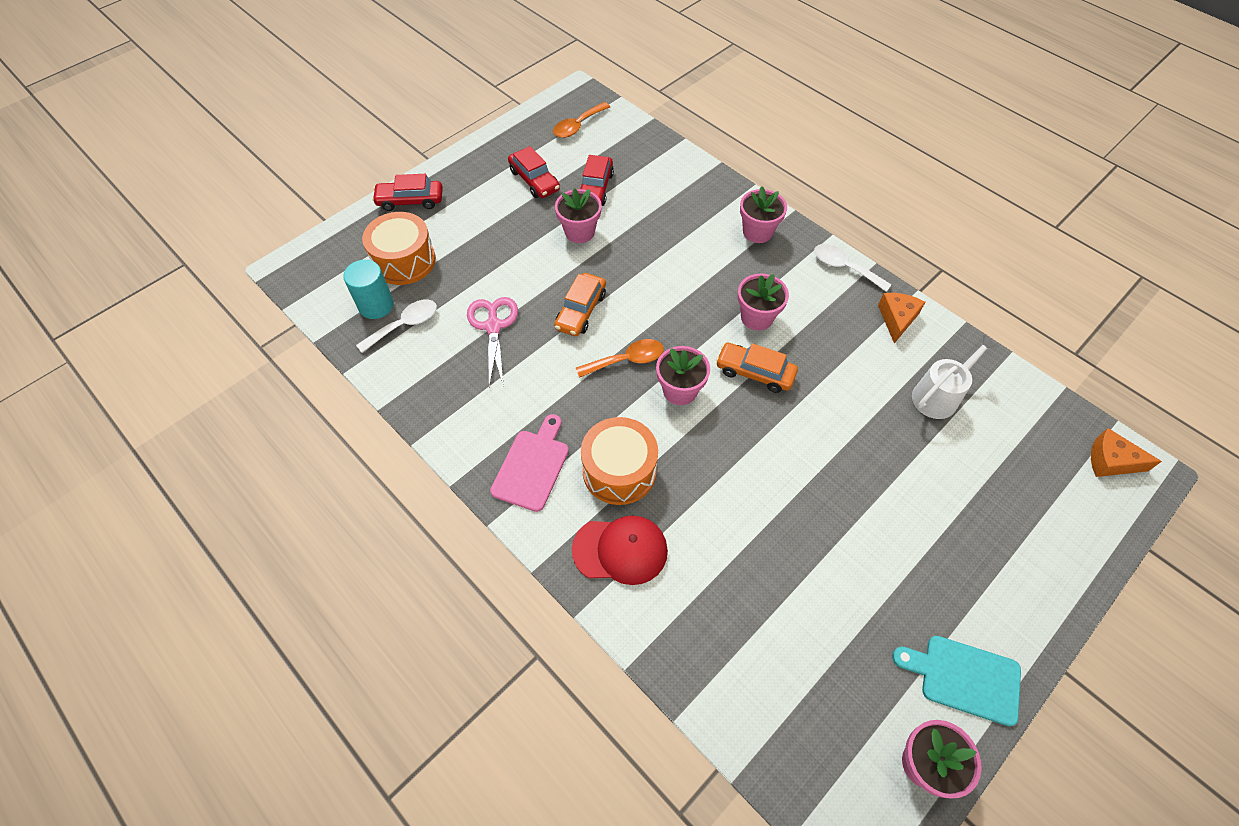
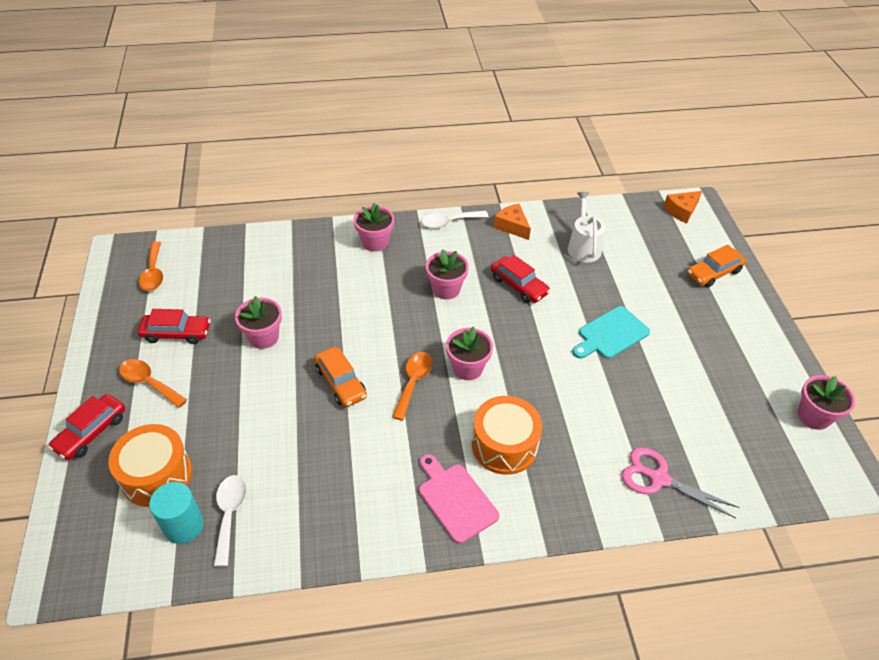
camera: 55 degrees left, 10 degrees down
(476, 198) = (148, 383): none -> orange spoon
(493, 326) = (297, 449): pink scissors -> pink scissors (659, 479)
(595, 189) = (232, 302): red car -> red car (519, 285)
(620, 550) = (570, 484): red cap -> none
(755, 372) = (489, 319): orange car -> orange car (714, 273)
(964, 678) = (772, 362): turquoise cutting board -> turquoise cutting board (610, 334)

